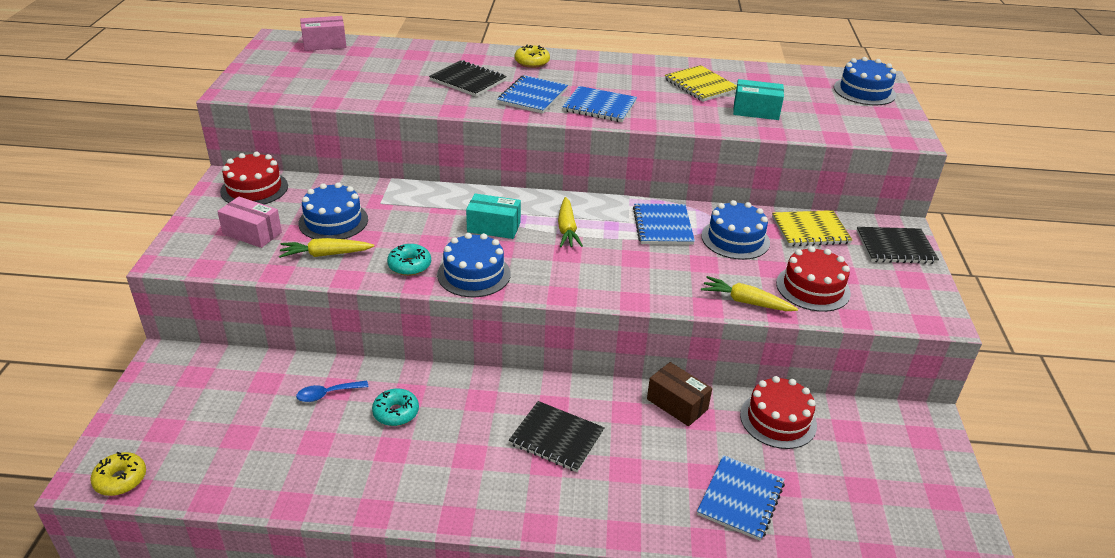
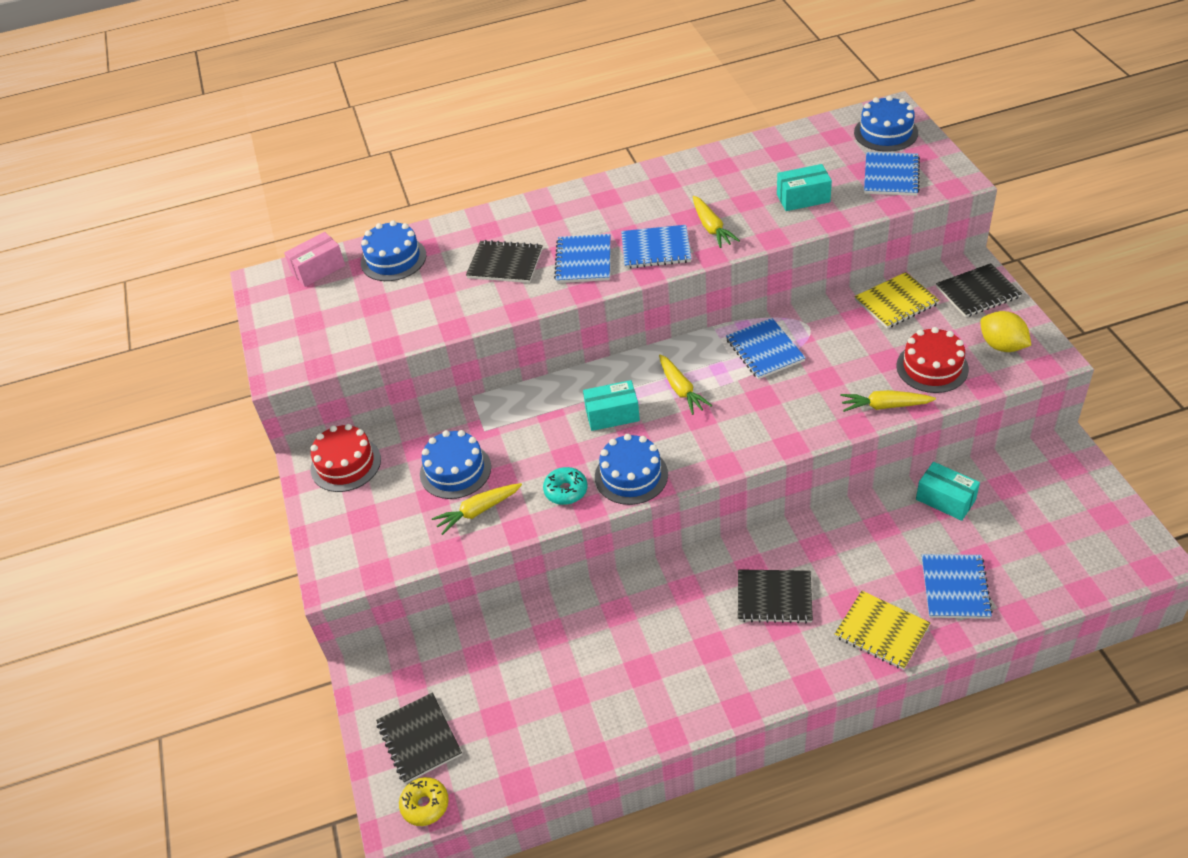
camera: 15 degrees left, 10 degrees up
(162, 425) = (419, 739): none -> black notebook
(252, 233) = (388, 517): pink box -> none
(327, 394) = (545, 643): blue spoon -> none
(396, 413) = (620, 634): turquoise donut -> none
(532, 62) = (550, 213): yellow donut -> none
(659, 107) = (711, 228): none -> yellow carrot
(677, 404) = (855, 520): brown box -> none
(701, 85) = (732, 183): yellow notebook -> yellow notebook (881, 632)
(735, 239) = (837, 339): blue cake -> blue cake (393, 259)
(778, 420) = (945, 499): red cake -> turquoise box
(849, 119) = (891, 176): none -> blue notebook
(894, 294) = (1002, 346): none -> yellow lemon

